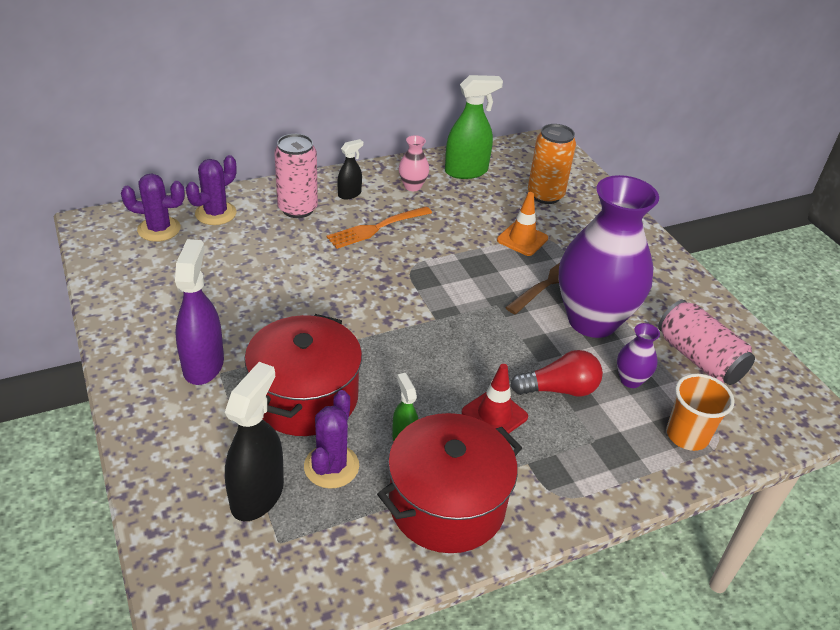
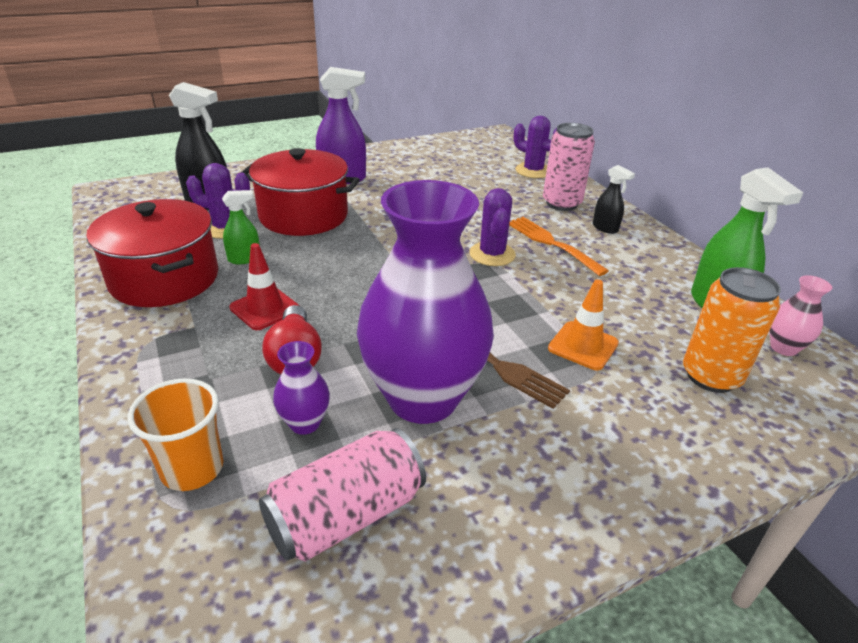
camera: 90 degrees right, 5 degrees down
(159, 229) = (500, 153): purple cactus -> purple cactus (492, 254)
(412, 186) = (648, 265): pink vase -> pink vase (783, 348)

